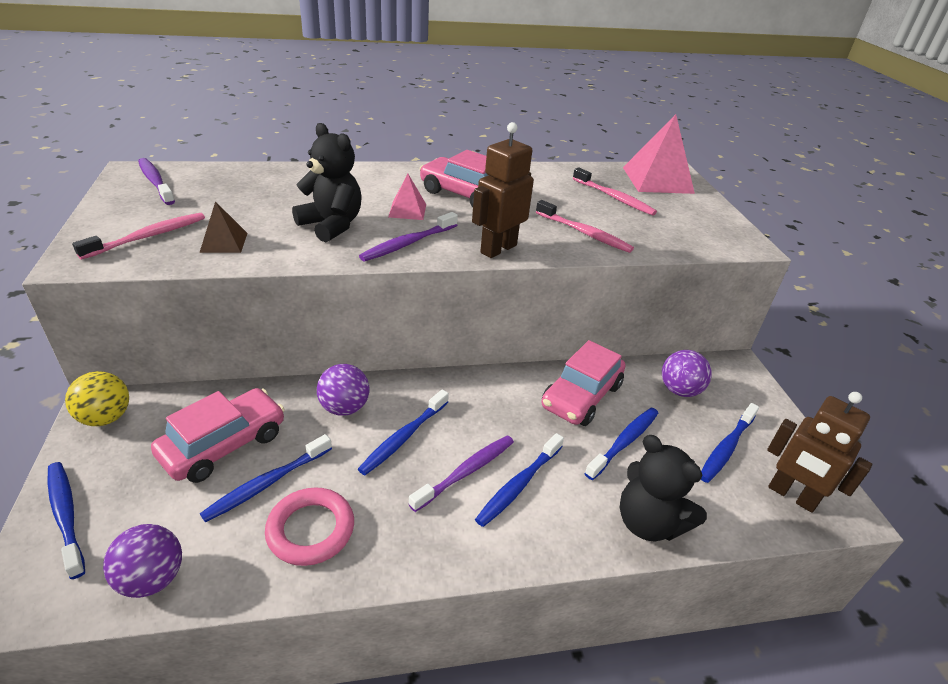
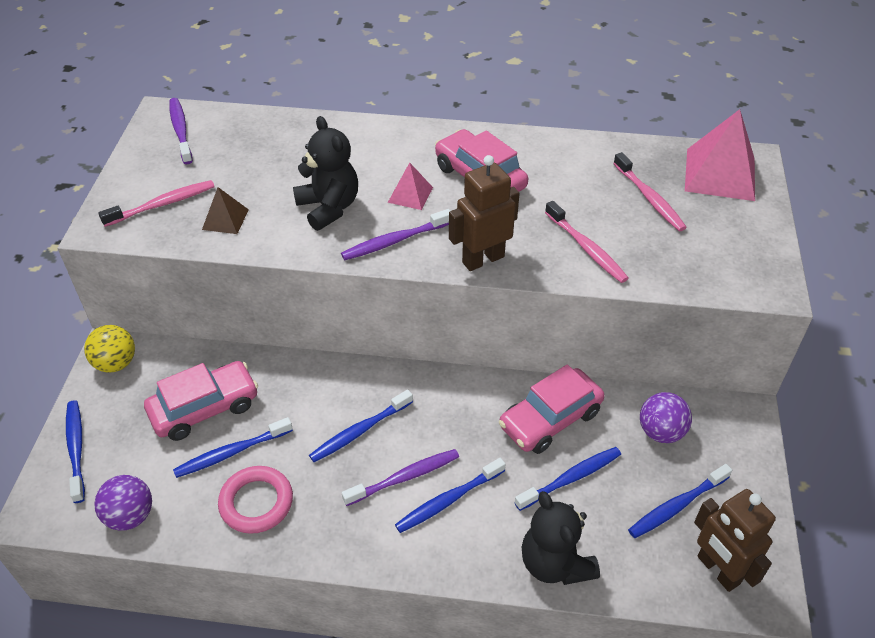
camera: 20 degrees right, 10 degrees up
(344, 407) = (316, 390): purple ball -> none

